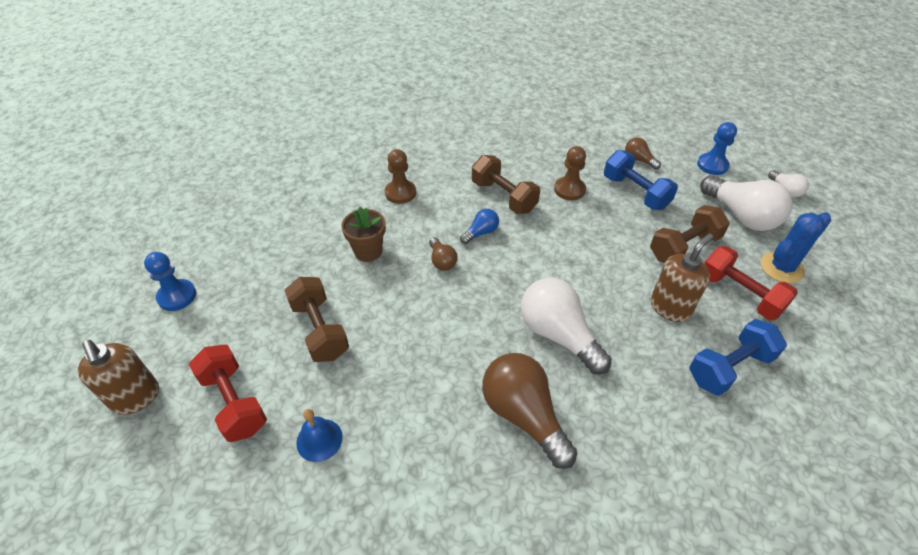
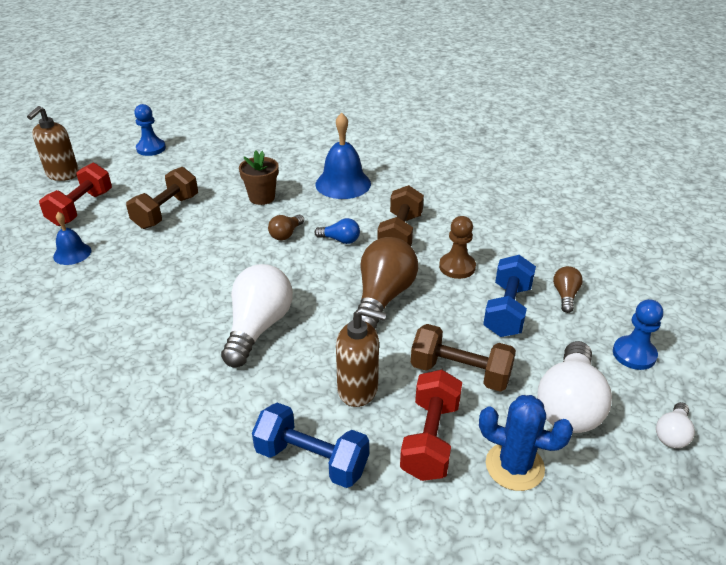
camera: 55 degrees right, 10 degrees down
(400, 193) = (343, 184): brown pawn -> blue bell
(523, 415) = (155, 339): brown light bulb -> brown light bulb (383, 297)

